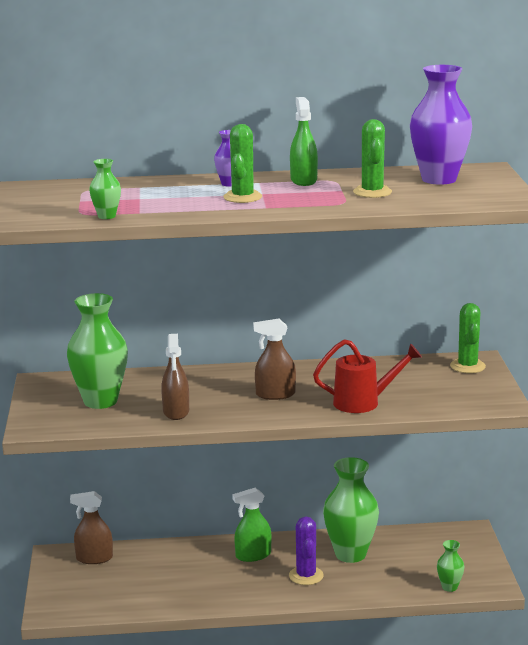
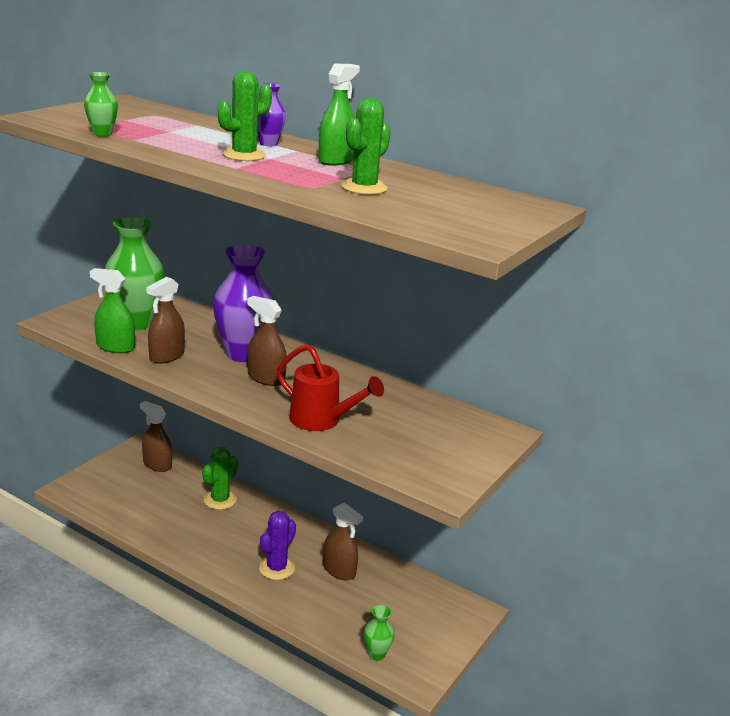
camera: 35 degrees right, 5 degrees up
(253, 555) = (264, 526): green spray bottle -> green spray bottle (115, 347)
(350, 554) = (339, 570): green vase -> brown spray bottle
(439, 179) = (462, 199): purple vase -> purple vase (243, 354)
(467, 366) = (481, 433): green cactus -> green cactus (220, 500)

